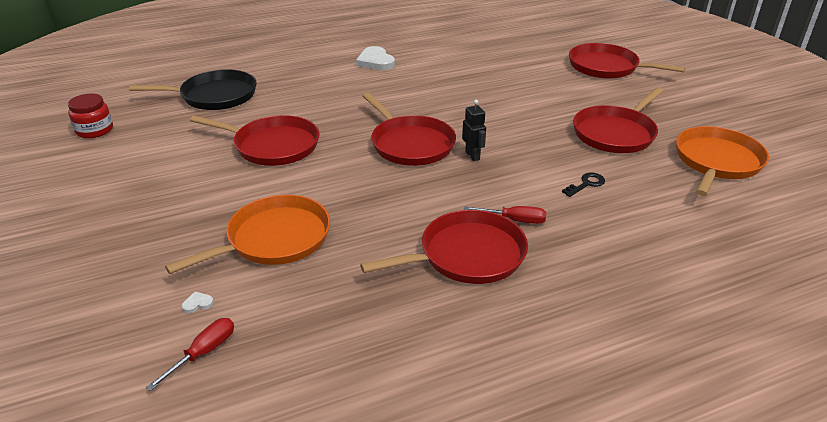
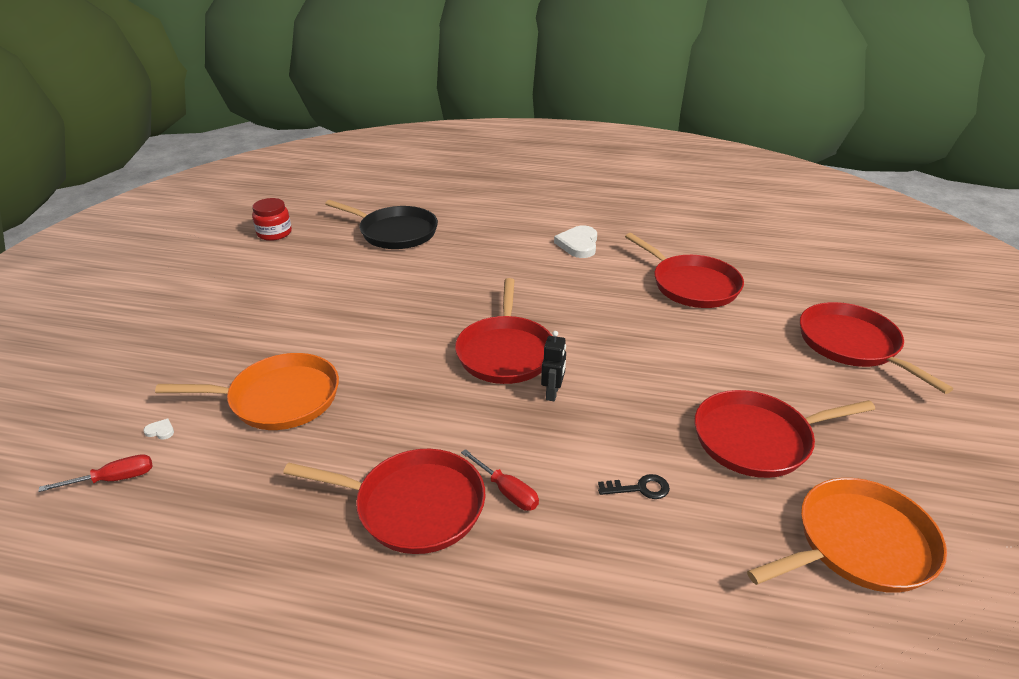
camera: 35 degrees right, 0 degrees up
(272, 146) = (383, 302): red pan -> red pan (691, 285)

